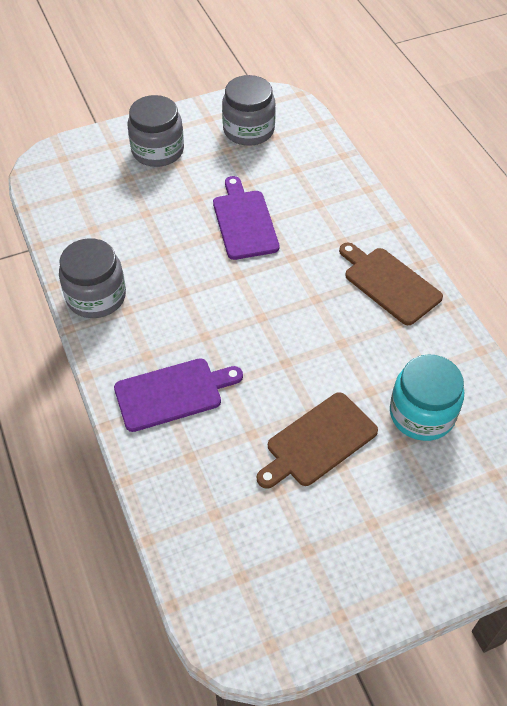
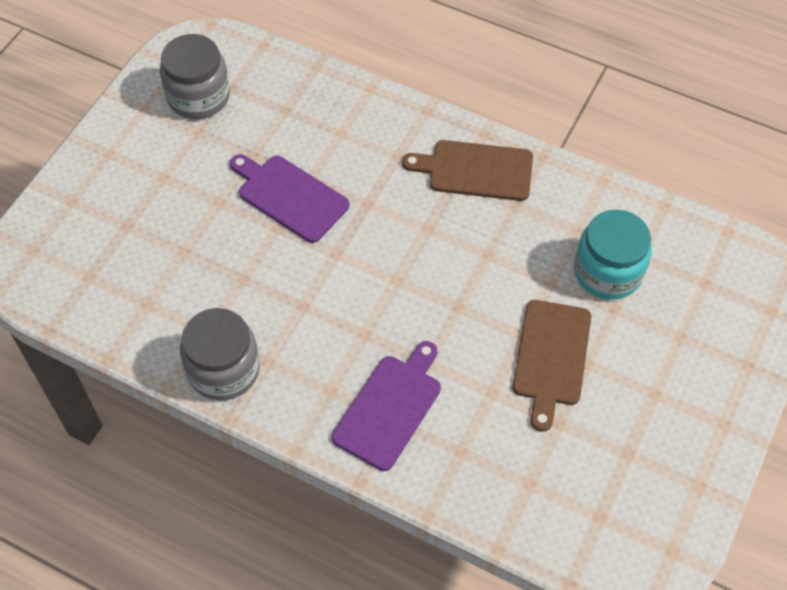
camera: 40 degrees left, 5 degrees up
(158, 151) = (127, 177): grey jar -> none

